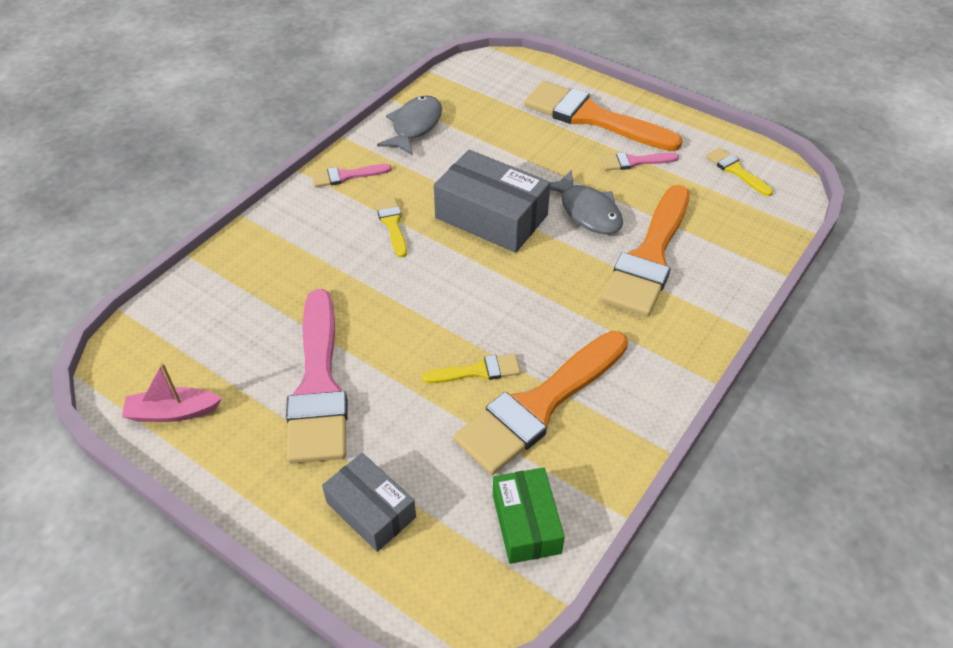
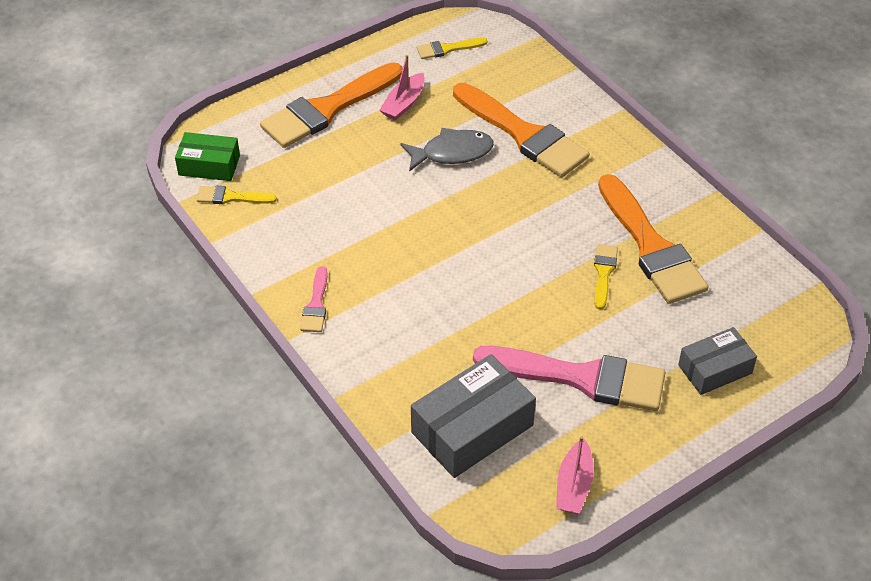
camera: 70 degrees left, 0 degrees up
(392, 223) = (403, 286): yellow brush -> yellow brush (231, 197)
(415, 126) = (266, 235): grey fish -> none
(491, 216) = (428, 215): grey box -> grey box (472, 429)
(526, 523) = (751, 284): green box -> green box (209, 165)
(634, 162) = (403, 103): pink brush -> pink boat

